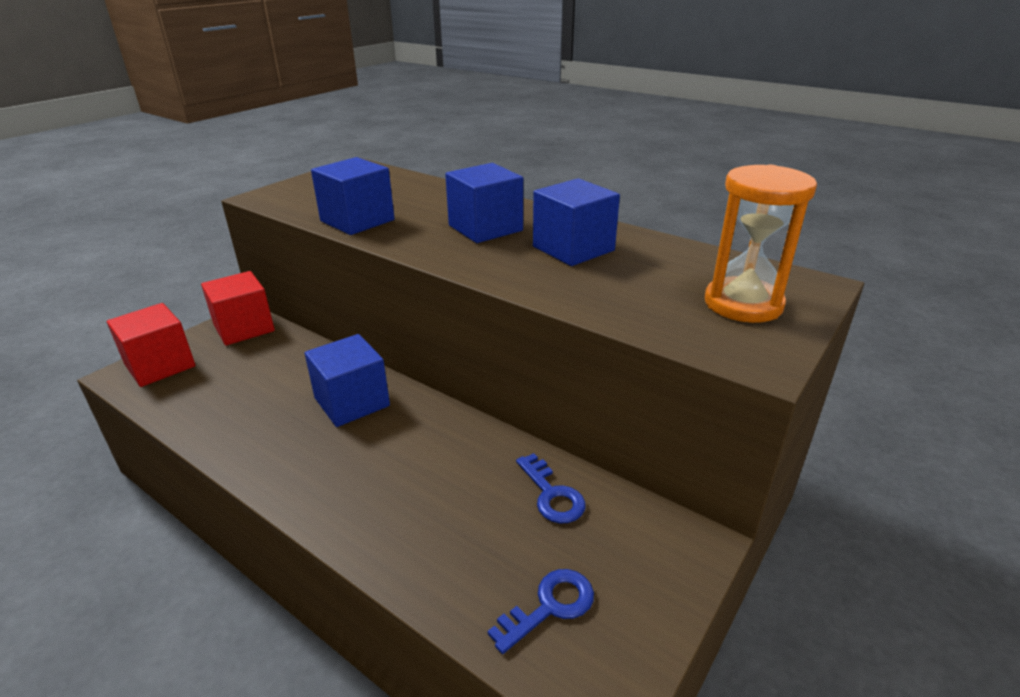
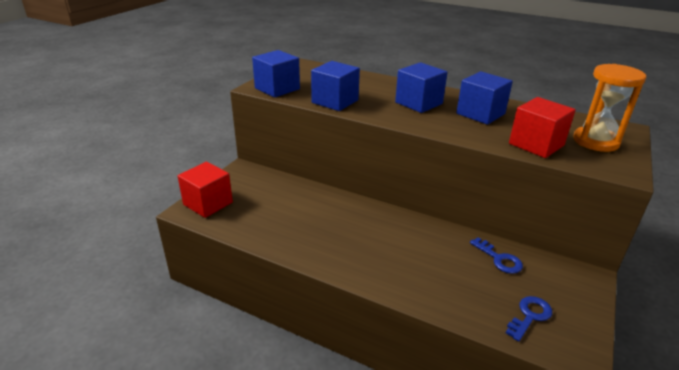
camera: 10 degrees left, 0 degrees up
(244, 328) = (248, 175): red cube -> red cube (536, 144)
(352, 402) = (350, 216): blue cube -> blue cube (277, 88)

